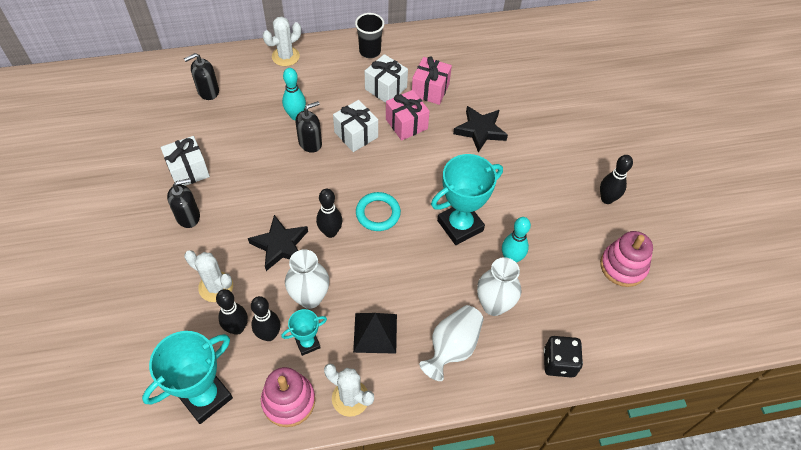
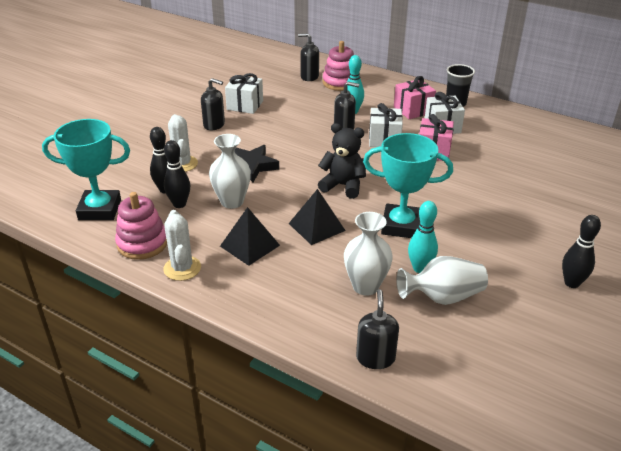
camera: 45 degrees right, 20 degrees down
(285, 56) = (386, 82): white cactus -> none
(307, 343) = (197, 223): turquoise trophy -> none
(330, 232) = (294, 177): black bowling pin -> none
(378, 213) = (343, 186): turquoise ring -> black teddy bear
(403, 273) = (316, 226): none -> black pyramid
(430, 90) = (480, 142): pink gift -> pink gift (413, 110)
(452, 347) = (295, 289): white vase -> white vase (442, 297)
(480, 130) = (495, 183): black star -> none
(559, 362) = (375, 358): black dice -> black soap dispenser
(623, 266) = (530, 336): pink stacking toy -> pink stacking toy (340, 83)

